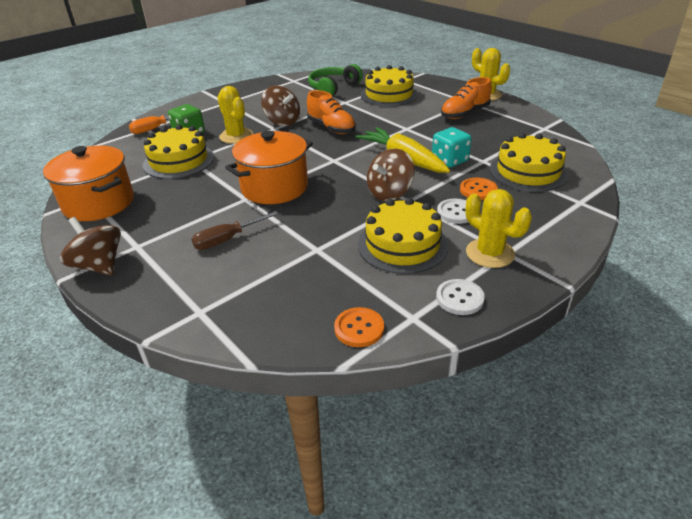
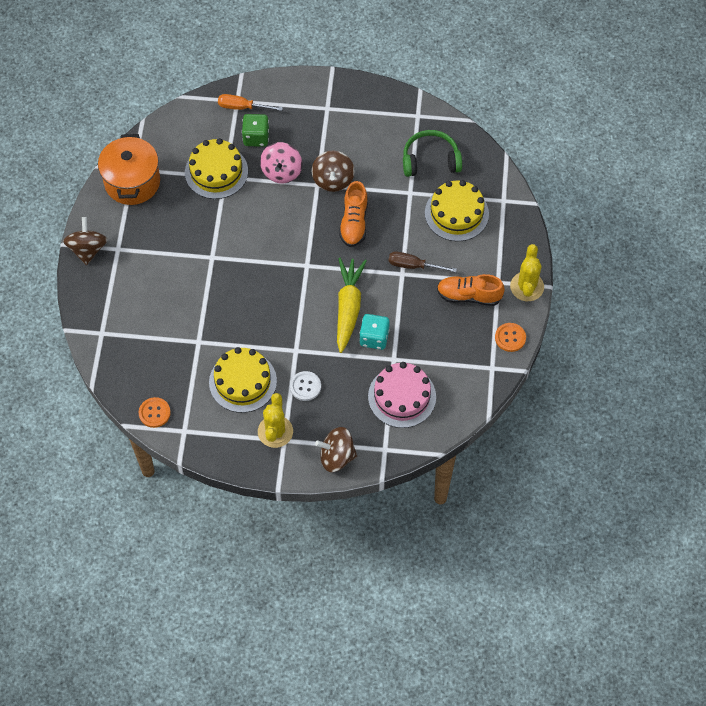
camera: 45 degrees right, 25 degrees up
(227, 239) = (165, 288): brown screwdriver -> brown screwdriver (413, 266)
(236, 136) = (281, 172): yellow cactus -> pink spinning top
(274, 187) = (239, 261): orange pot -> none
(390, 193) = (294, 333): brown spinning top -> brown spinning top (336, 456)
(459, 298) = (219, 442): white button -> none
(478, 190) = (346, 381): orange button -> orange button (510, 338)
(528, 172) = (402, 396): yellow cake -> pink cake

